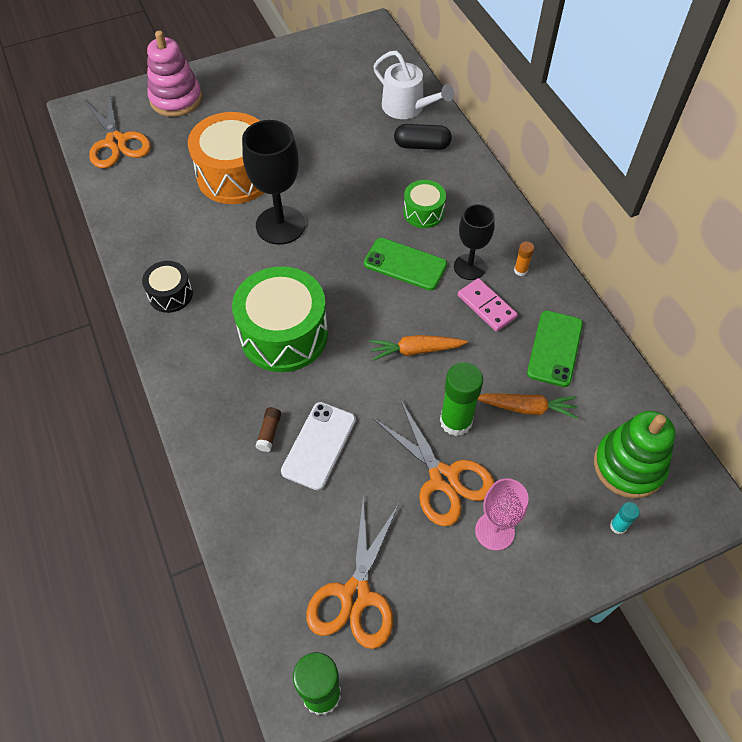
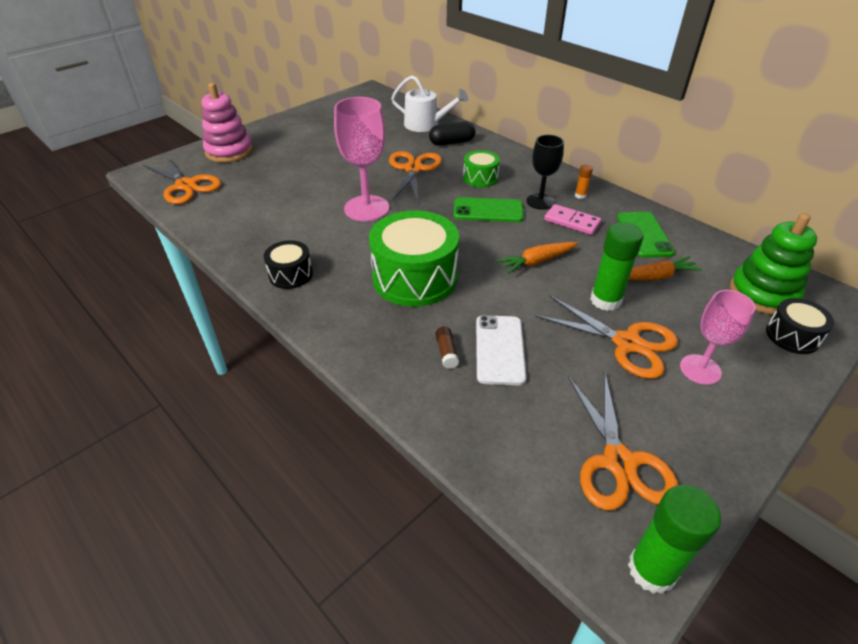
camera: 20 degrees left, 15 degrees down
(235, 175) = (308, 186): orange drum -> none
(280, 225) = (366, 208): black goblet -> pink goblet
(357, 178) = (413, 169): none -> orange scissors
(618, 526) = (792, 336): turquoise glue stick -> black drum

